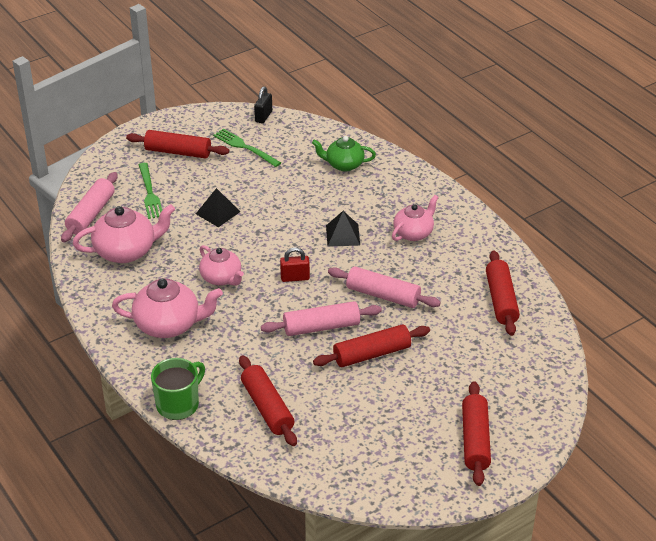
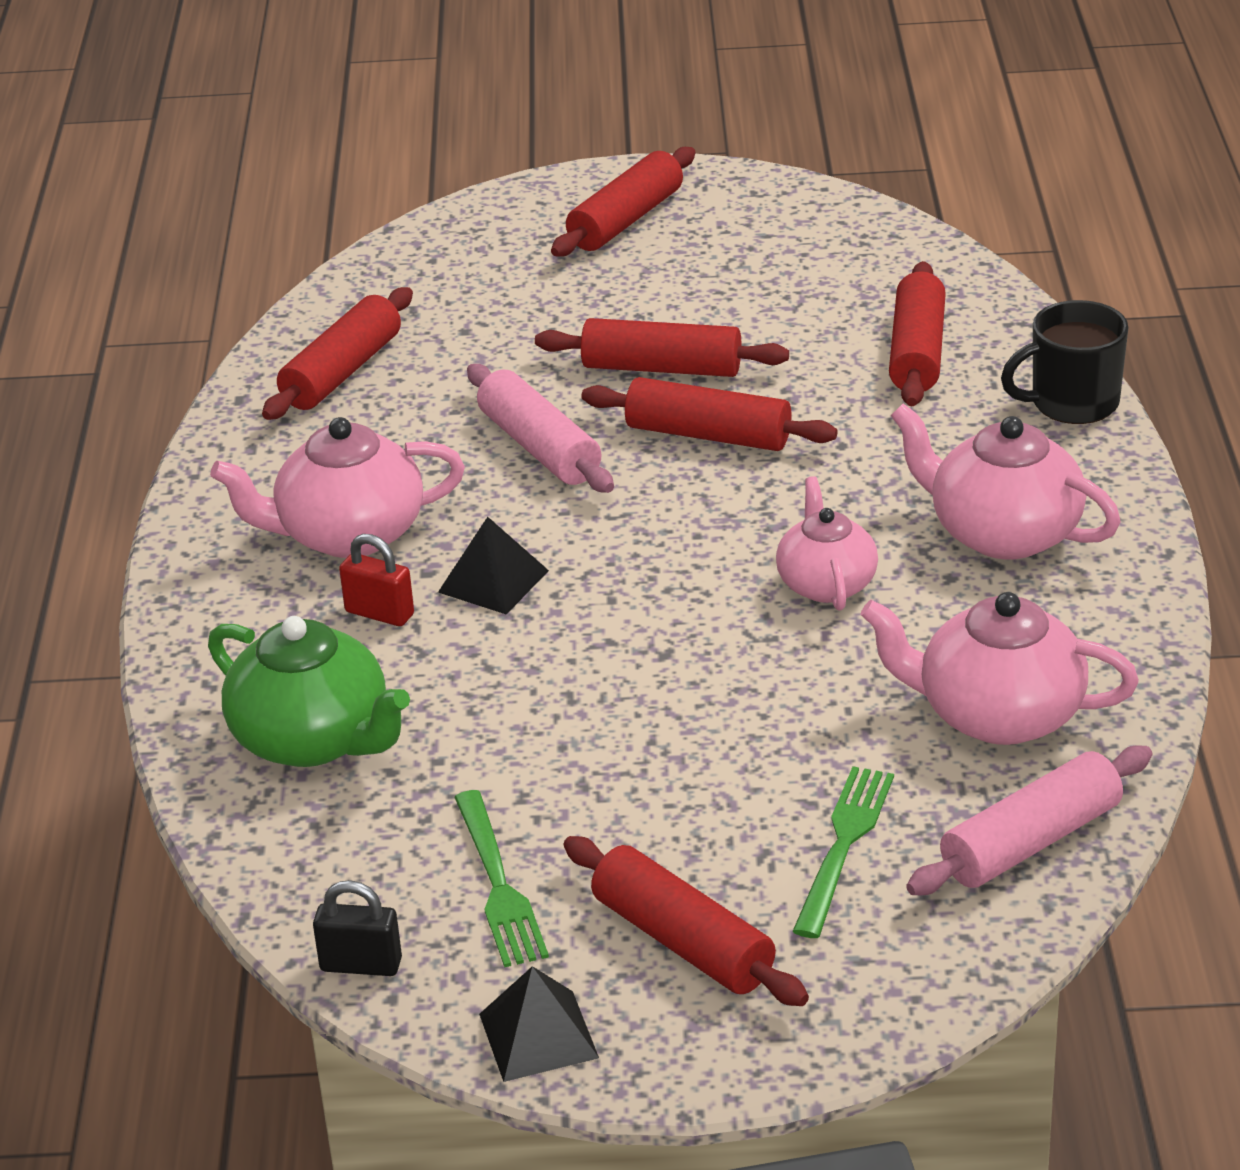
camera: 145 degrees left, 5 degrees down
(179, 404) = (1072, 403): green mug -> black mug
(218, 212) = (716, 730): black pyramid -> black pyramid (538, 1036)
(263, 116) = (361, 965): black padlock -> black padlock turned 45 degrees clockwise
(295, 278) = (675, 533): red padlock -> red padlock (379, 613)
(321, 327) = (708, 435): pink rolling pin -> red rolling pin
(344, 165) = (314, 739): green teapot -> green teapot, size x1.52
(413, 233) = (348, 534): pink teapot -> pink teapot, size x1.52

